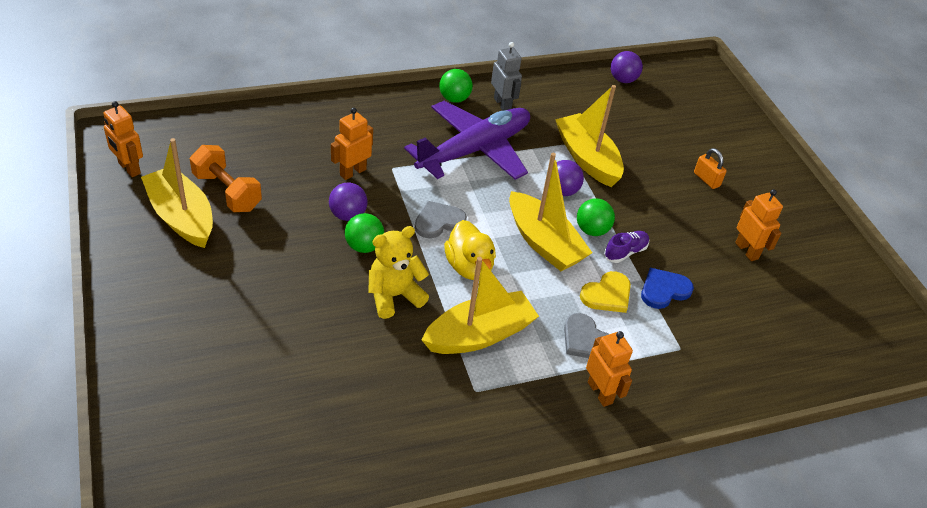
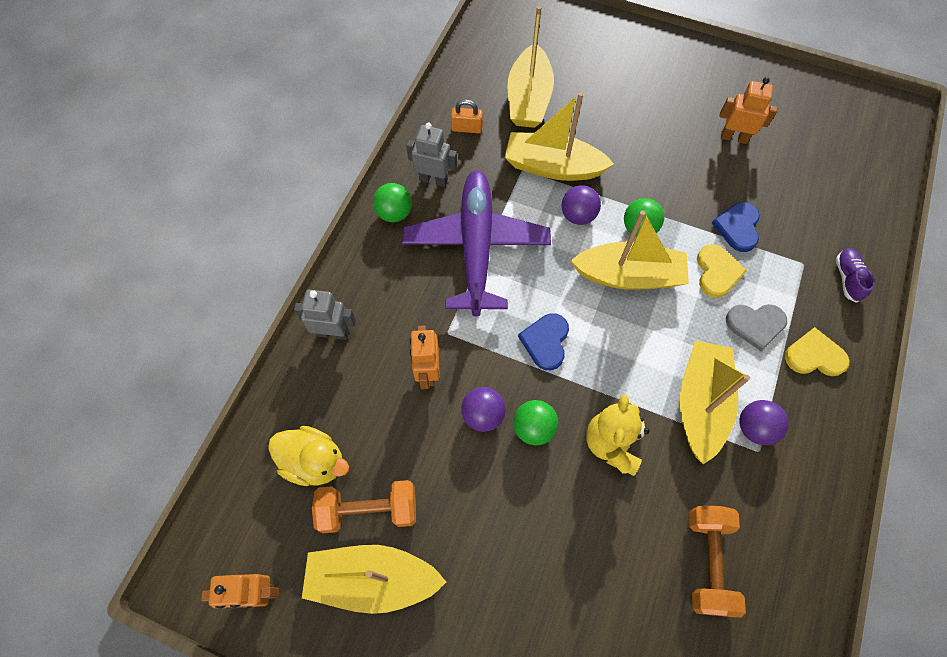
camera: 45 degrees left, 20 degrees up
(335, 114) = (333, 333): none -> grey robot
(351, 397) = (707, 562): none -> orange dumbbell
(438, 221) = (546, 341): grey heart -> blue heart
(469, 267) = (618, 356): yellow duck -> yellow duck (314, 462)
(600, 392) = (814, 356): orange robot -> yellow heart
(623, 80) = (476, 65): purple ball -> purple ball (754, 428)
(625, 252) = (680, 223): purple shoe -> purple shoe (847, 278)
(629, 119) = (528, 99): none -> yellow boat
(706, 179) = (639, 101): orange padlock -> orange padlock (466, 128)

